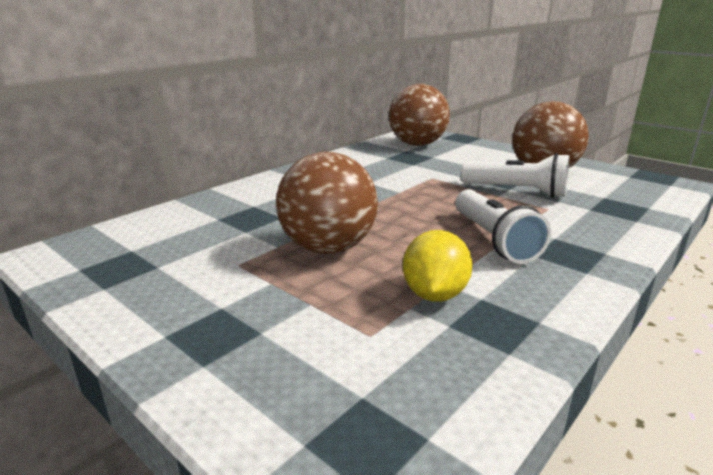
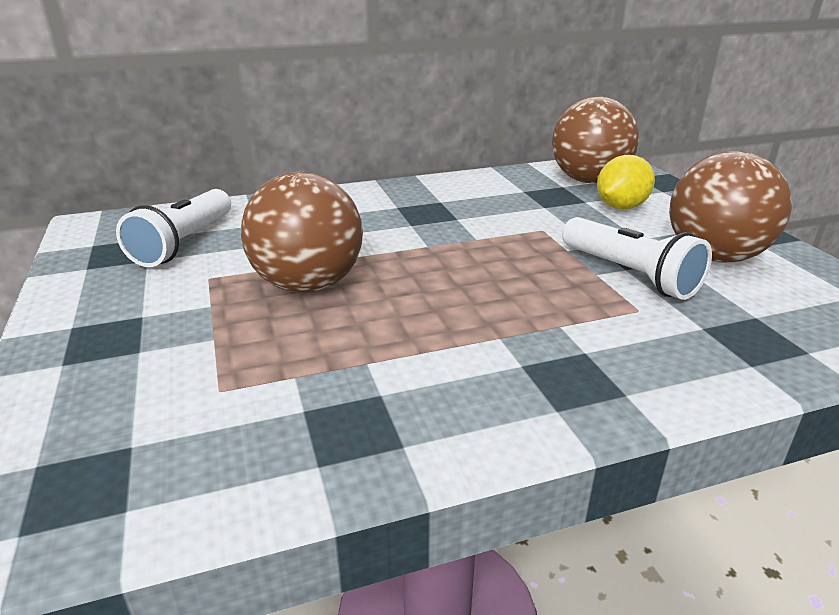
camera: 30 degrees right, 5 degrees up
(434, 294) = (337, 371): yellow lemon -> yellow lemon (621, 207)
(493, 240) = (499, 330): white flashlight -> white flashlight (183, 243)

